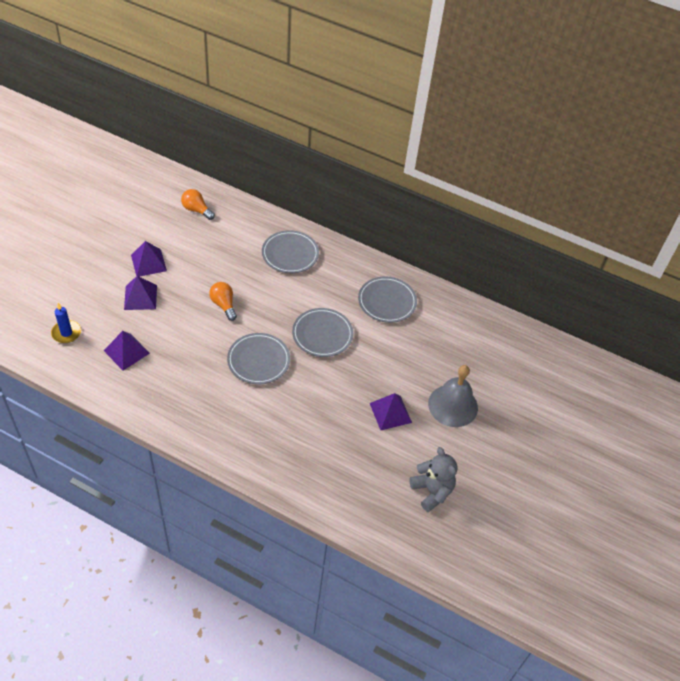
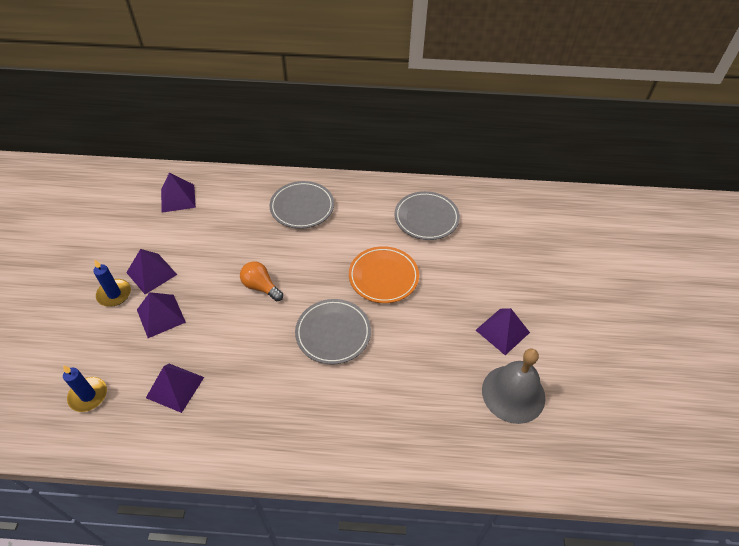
camera: 20 degrees left, 0 degrees up
(115, 268) = (114, 294): none -> blue candle
(196, 210) = (178, 198): orange light bulb -> purple pyramid
(322, 334) = (383, 277): grey plate -> orange plate
(432, 491) = (599, 399): grey teddy bear -> none
(453, 405) = (556, 296): grey bell -> grey bell (513, 393)

